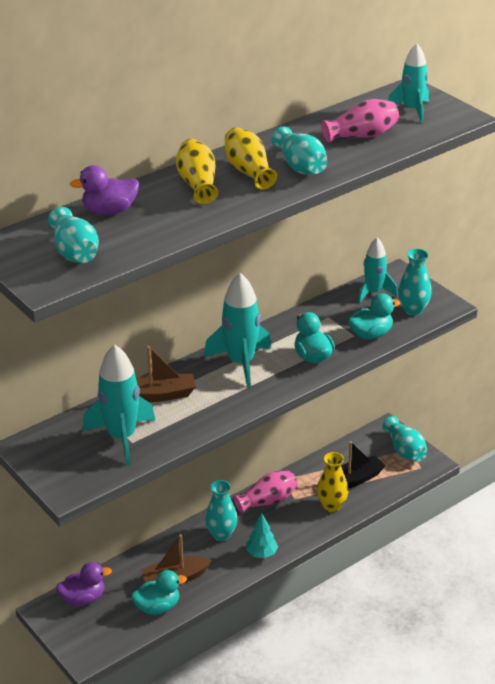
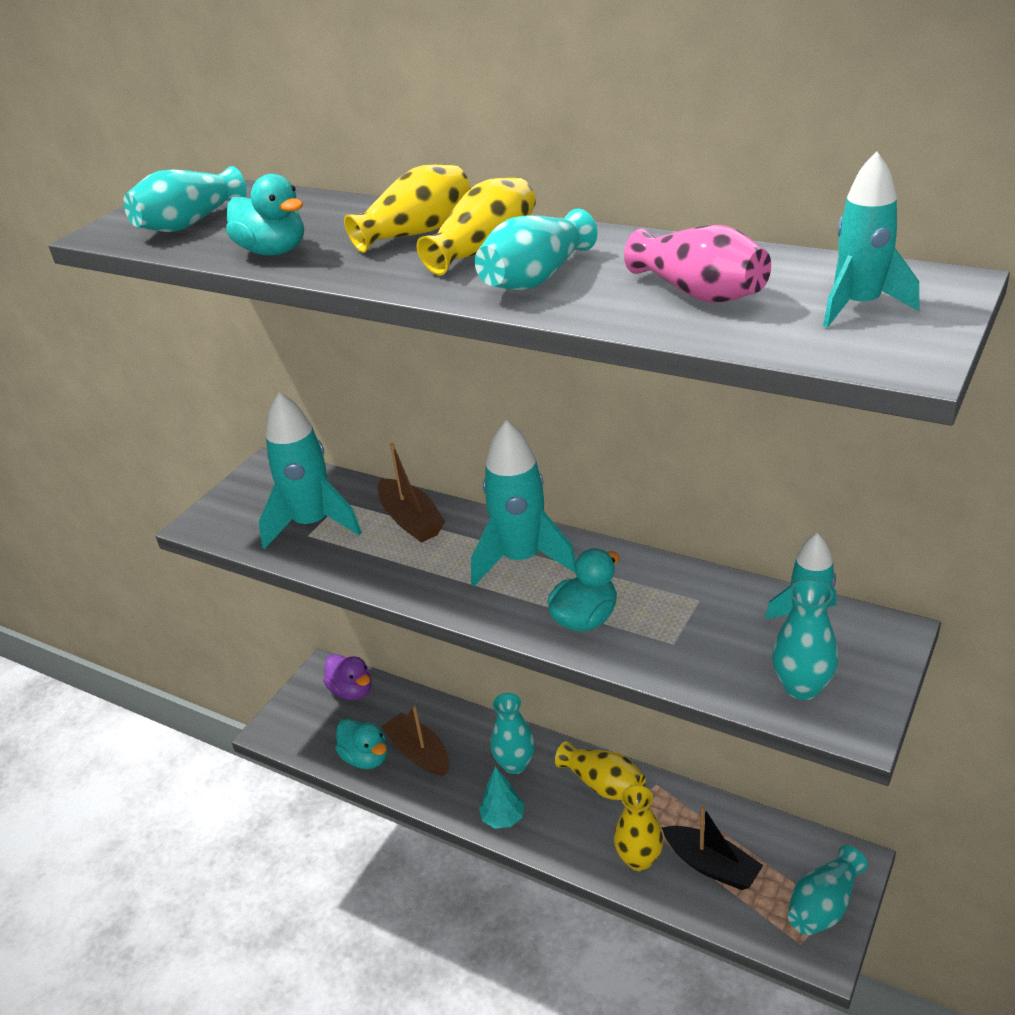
camera: 70 degrees right, 0 degrees up
(109, 211) = (305, 210): purple duck -> none
(267, 501) = (603, 785): pink vase -> yellow vase
(371, 334) = (691, 660): turquoise duck -> turquoise duck (273, 251)

